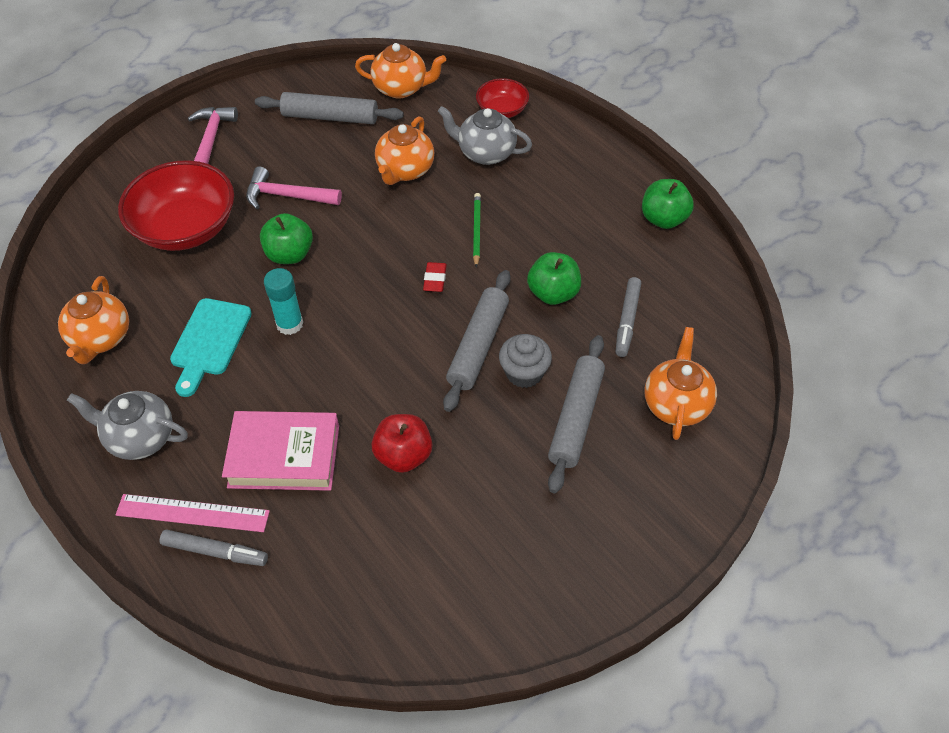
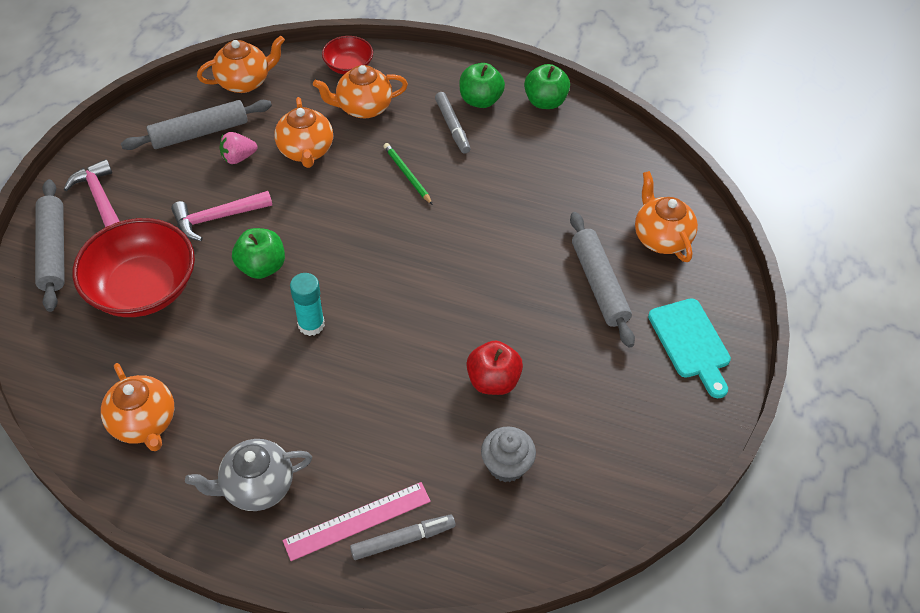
camera: 35 degrees left, 0 degrees up
(209, 341) = (251, 374): turquoise cutting board -> turquoise cutting board (691, 343)
(284, 456) = (397, 433): pink book -> none
(344, 152) = (238, 157): none -> pink strawberry
(435, 279) = (405, 230): red eraser -> none
(478, 345) = (482, 266): grey rolling pin -> grey rolling pin (53, 250)
(485, 153) = (363, 107): grey teapot -> orange teapot
(524, 373) = (534, 269): grey cupcake -> grey cupcake (506, 465)
(553, 293) = (507, 197): green apple -> green apple (480, 100)
(627, 321) = (579, 192): grey marker -> grey marker (452, 126)

